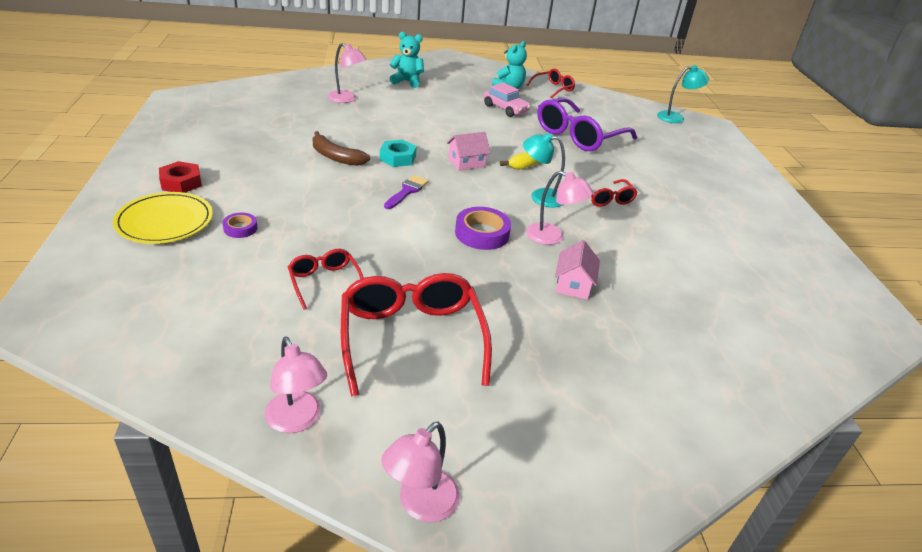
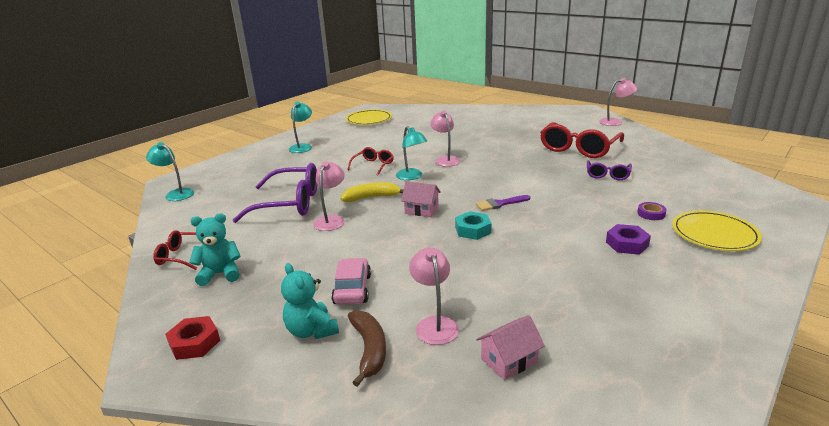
camera: 130 degrees left, 10 degrees down
(181, 182) = (698, 264): red nut -> red nut (195, 343)
(252, 184) = (627, 244): none -> purple nut
(297, 421) = (650, 142): pink lamp -> pink lamp (331, 220)
(325, 282) = (607, 175): red glasses -> purple glasses
(336, 157) = (528, 247): brown banana -> brown banana (369, 349)
(482, 233) = (484, 171): purple tape -> none
(505, 109) = (287, 247): pink car -> pink car (352, 289)
(573, 285) = (471, 144): pink house -> pink house (509, 360)
(734, 199) = (302, 147): none -> turquoise lamp
(808, 290) = (369, 120): none -> yellow plate

